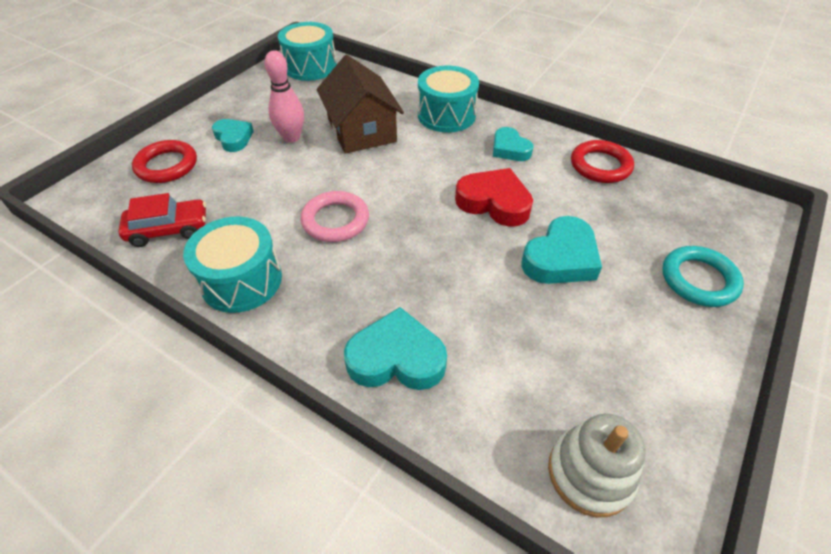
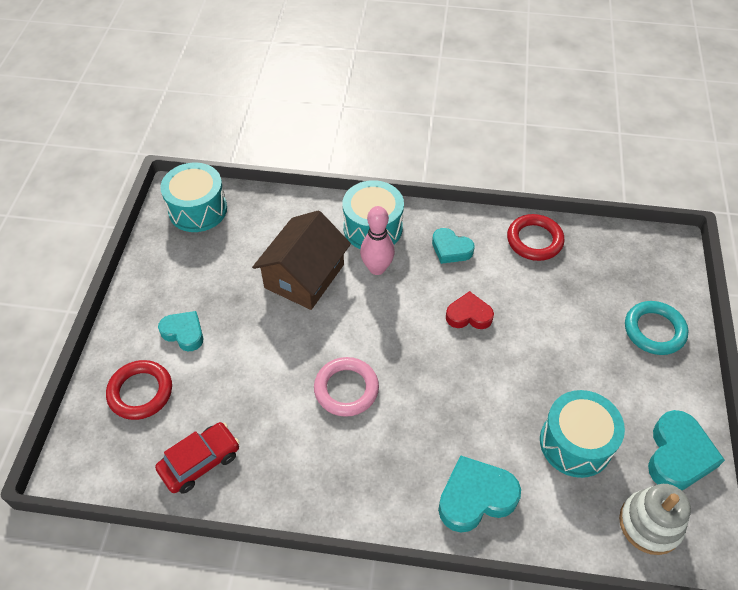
camera: 25 degrees left, 5 degrees up
(241, 280) = (306, 484): turquoise drum -> turquoise drum (575, 443)
(291, 137) = (242, 310): pink bowling pin -> pink bowling pin (377, 268)
(361, 130) = (304, 276): brown house -> brown house turned 75 degrees clockwise
(494, 202) = (469, 315): red heart -> red heart, size x0.65
(560, 258) = (548, 351): turquoise heart -> turquoise heart (678, 455)

